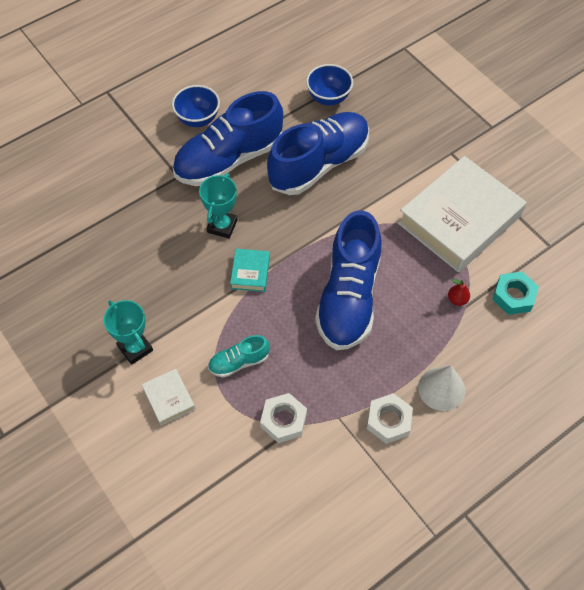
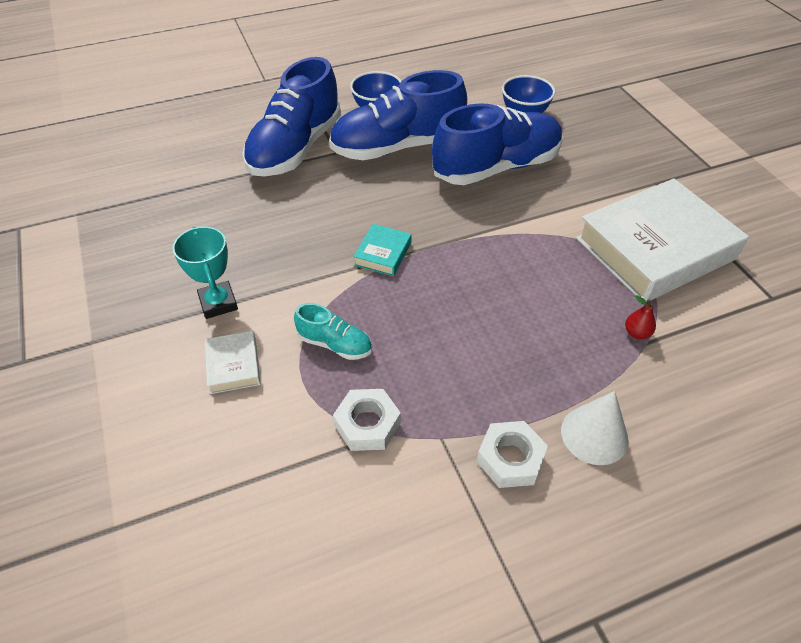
camera: 15 degrees right, 10 degrees down
(222, 226) = (367, 204): turquoise trophy -> none
(239, 362) = (335, 344): turquoise shoe -> turquoise shoe turned 150 degrees counterclockwise
(349, 297) = (495, 302): blue shoe -> blue shoe (295, 148)
(513, 296) = (715, 344): turquoise nut -> none

